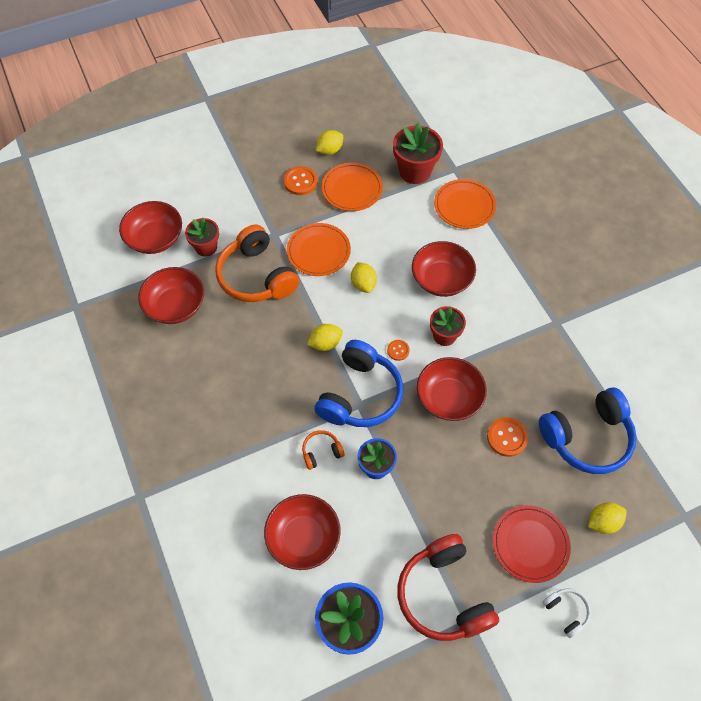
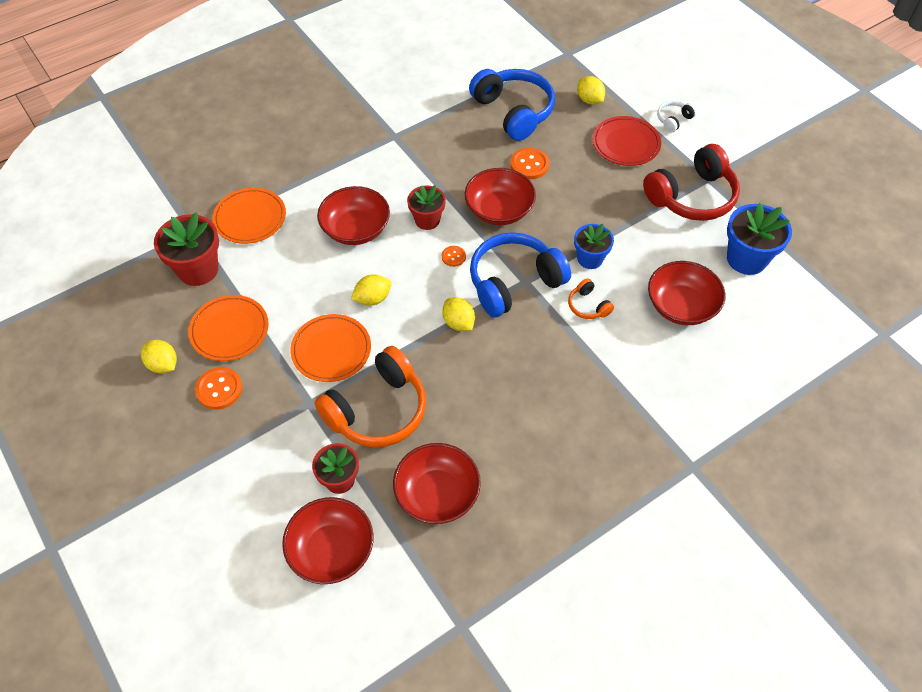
camera: 100 degrees left, 5 degrees down
(360, 394) = (514, 282): blue headphones -> blue headphones turned 45 degrees counterclockwise

